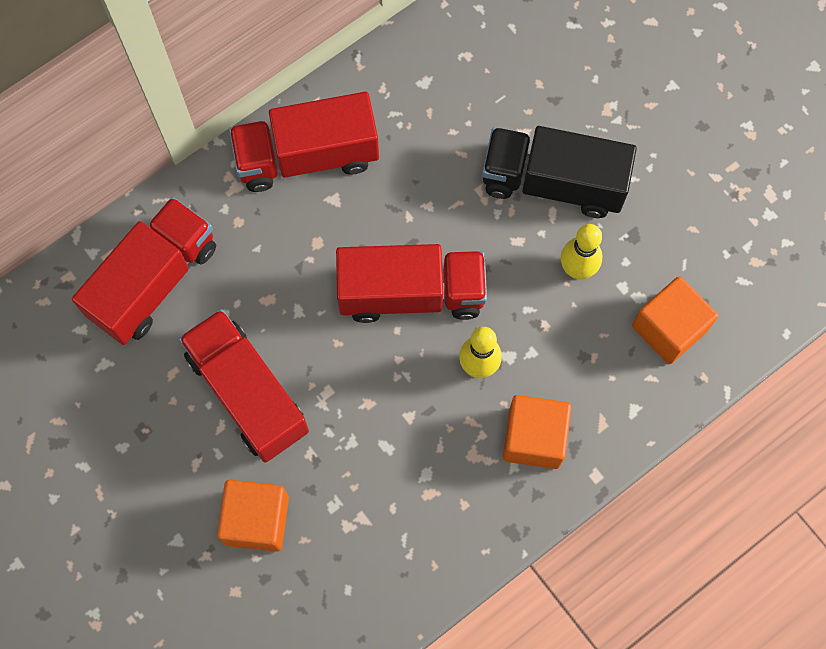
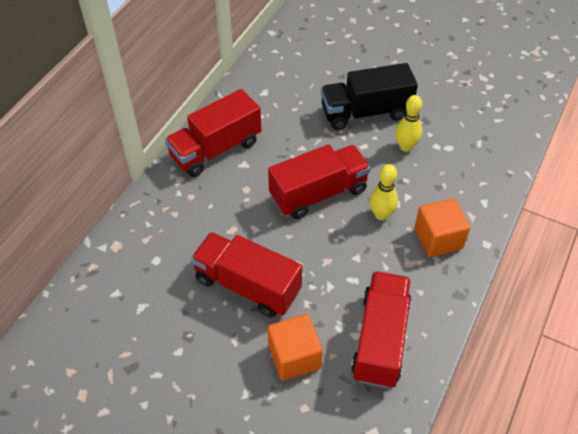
camera: 25 degrees left, 20 degrees down
(154, 281) = (152, 247): red truck -> red truck (380, 339)
(669, 328) = (475, 156): orange cube -> none

